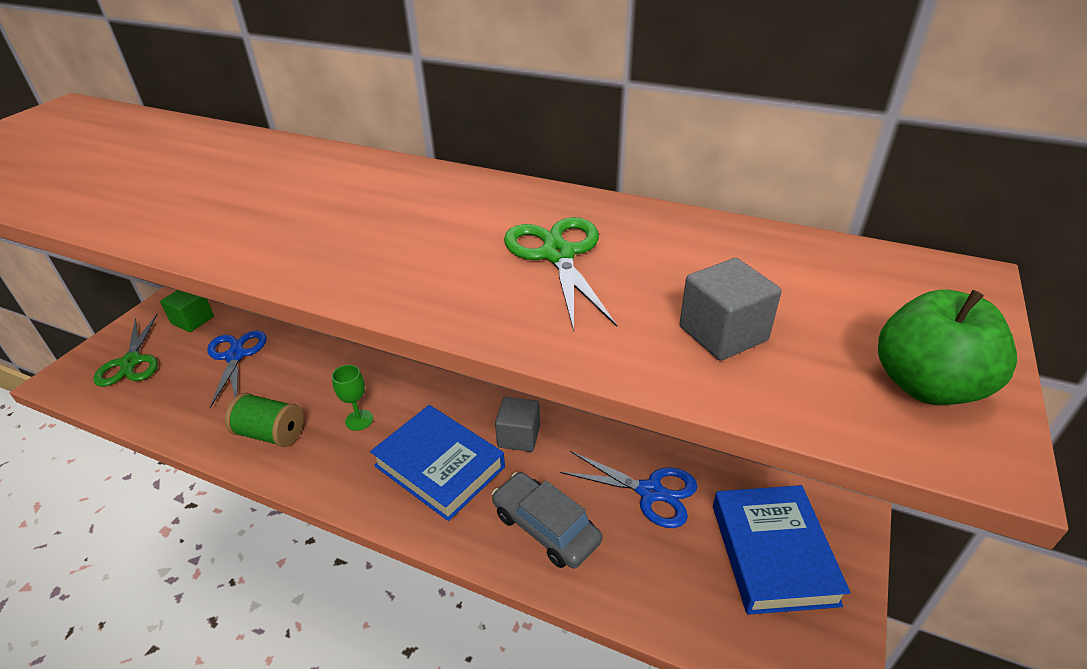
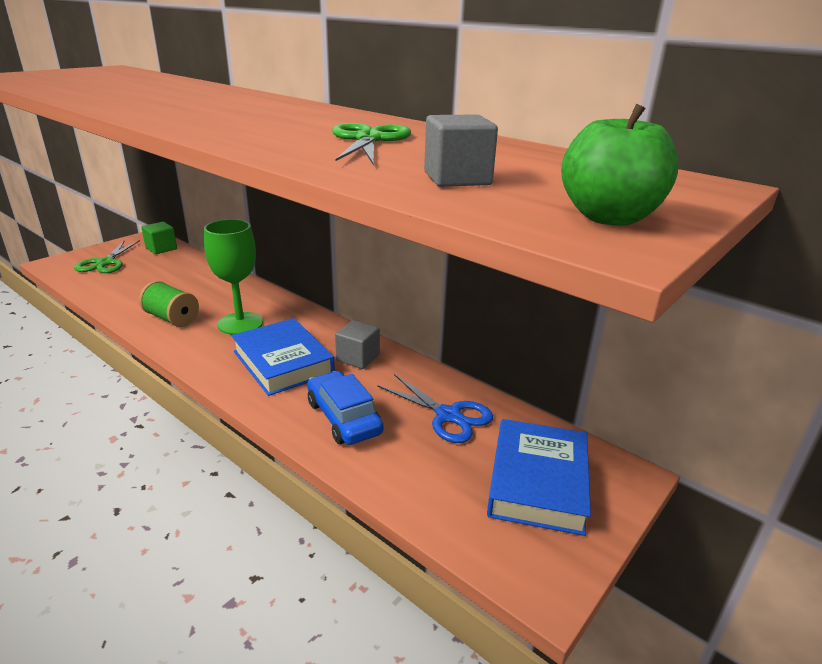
camera: 15 degrees right, 10 degrees down
(235, 356) = (177, 272): blue scissors -> none
(359, 420) = (240, 323): green goblet -> green goblet, size x1.91
(545, 527) = (344, 417): grey car -> blue car

